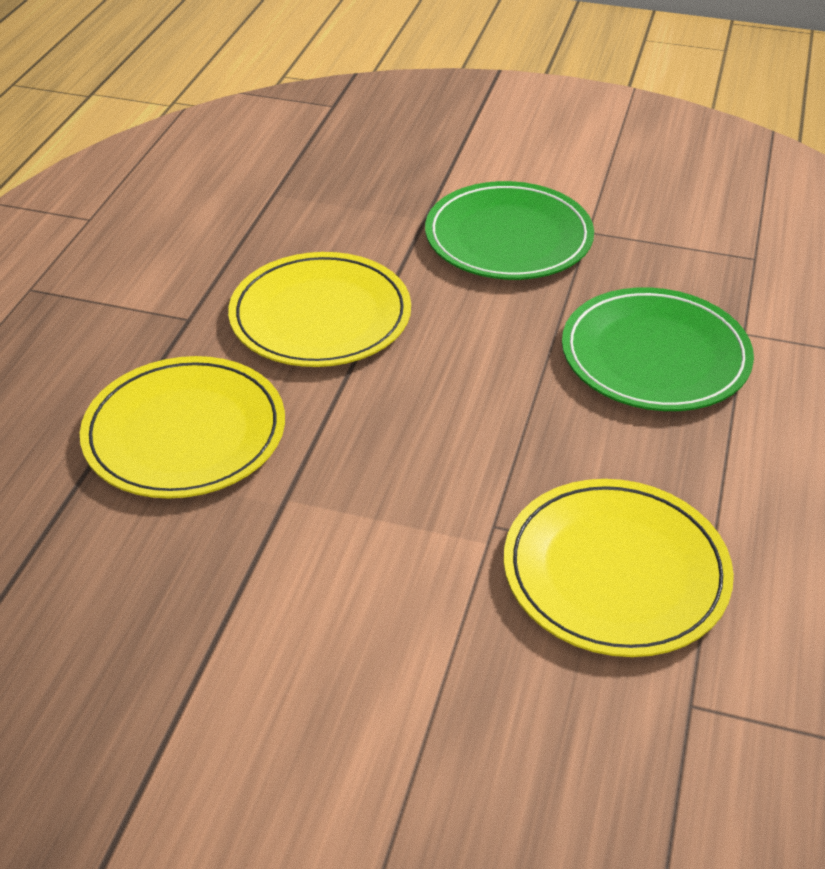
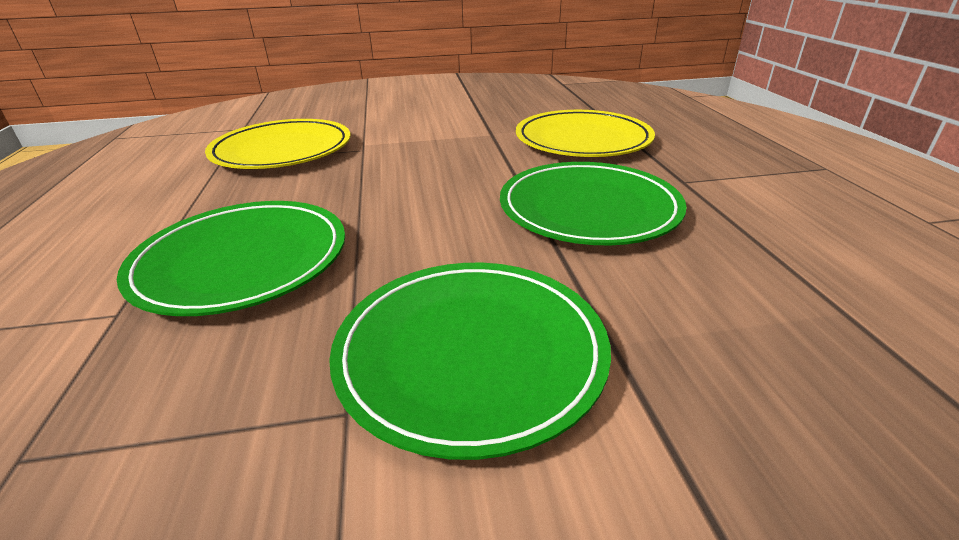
camera: 155 degrees right, 10 degrees down
(320, 316) = (589, 208): yellow plate -> green plate

